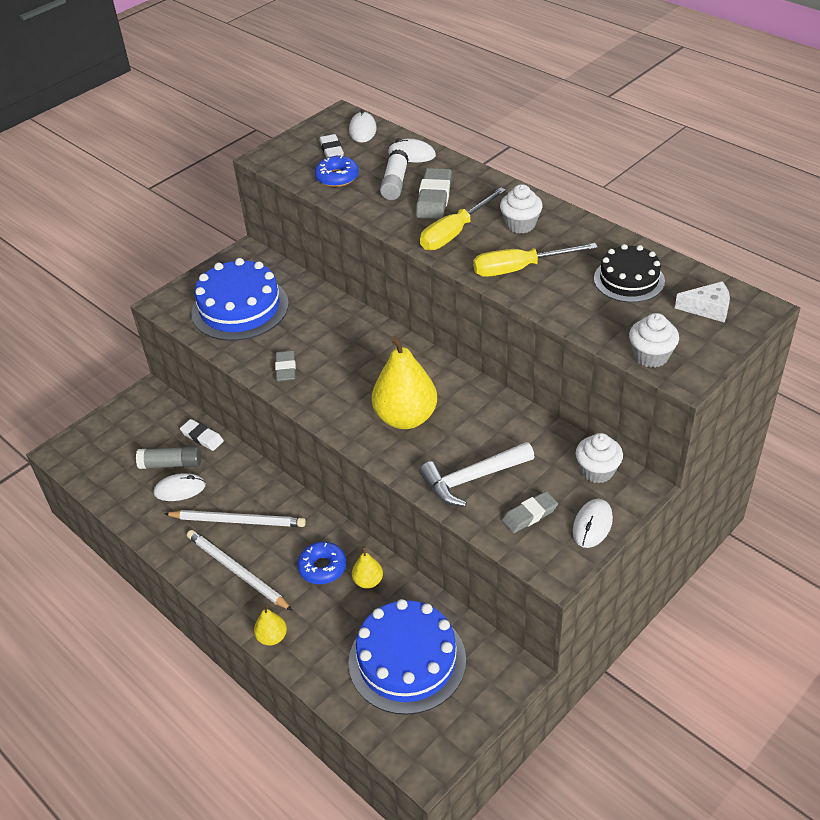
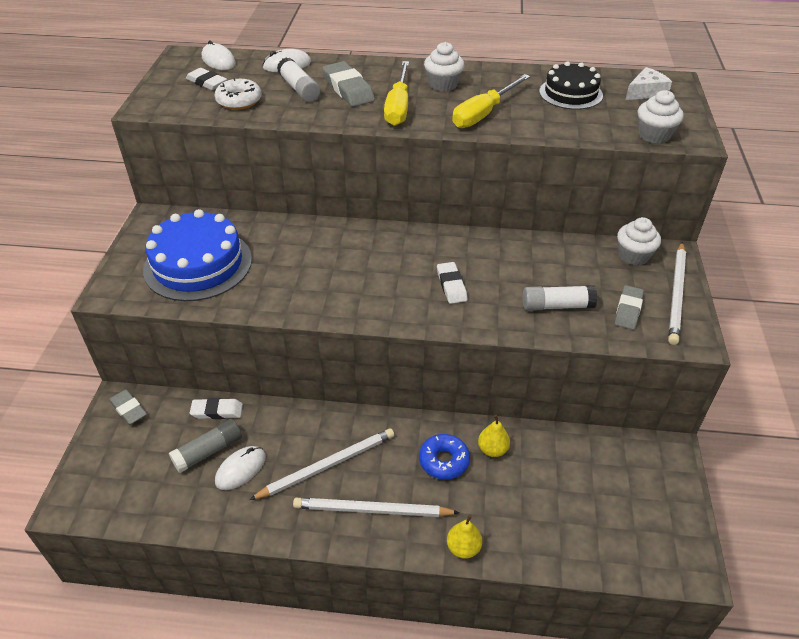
camera: 40 degrees left, 0 degrees up
(286, 369) = (301, 295): grey eraser -> grey eraser (128, 409)
(337, 177) = (239, 101): blue donut -> white donut
(405, 417) = (451, 285): yellow pear -> white eraser
(407, 661) = (589, 494): blue cake -> none
(472, 479) = (557, 306): white hammer -> white glue stick
(592, 525) = (676, 294): white mouse -> white pencil

